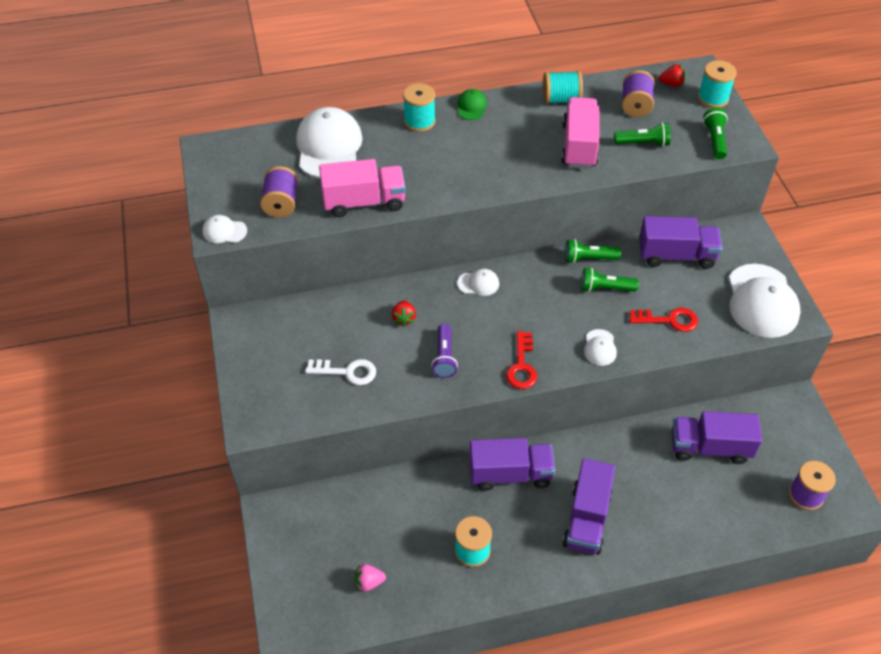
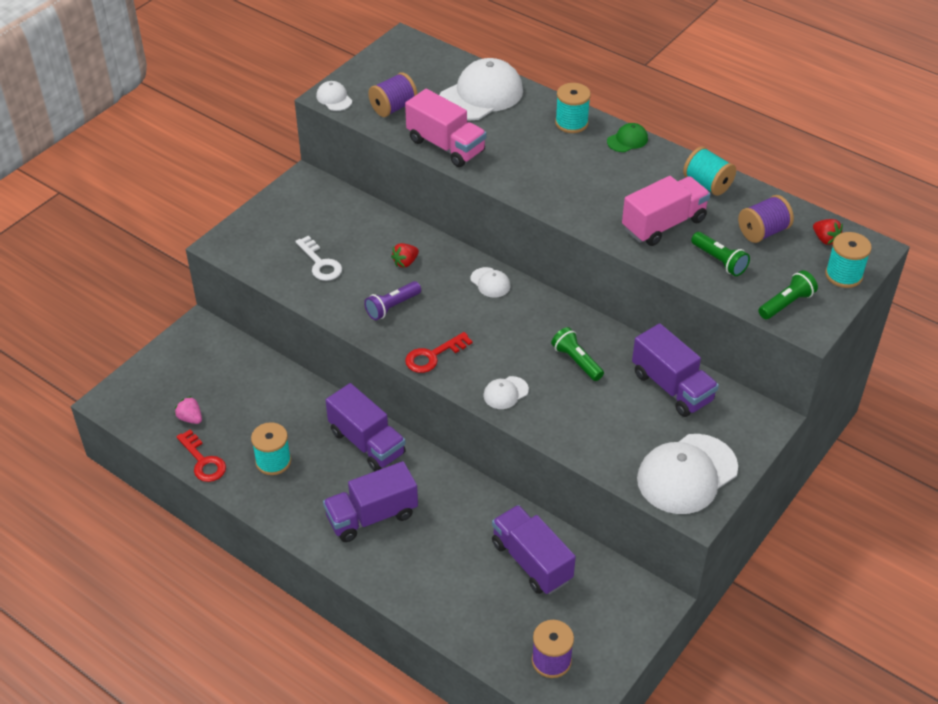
camera: 50 degrees right, 5 degrees down
(589, 258) = (598, 333): green flashlight -> none
(669, 320) = (588, 421): red key -> red key (203, 461)

